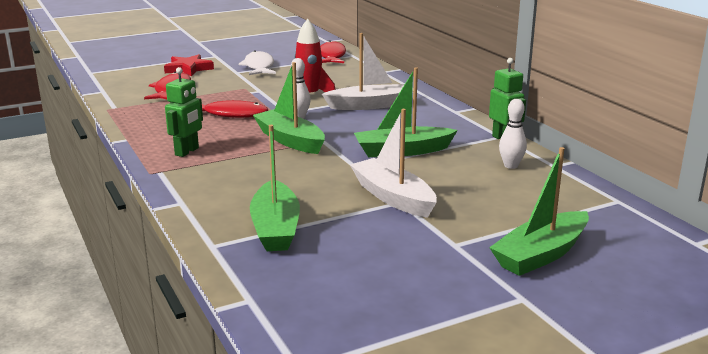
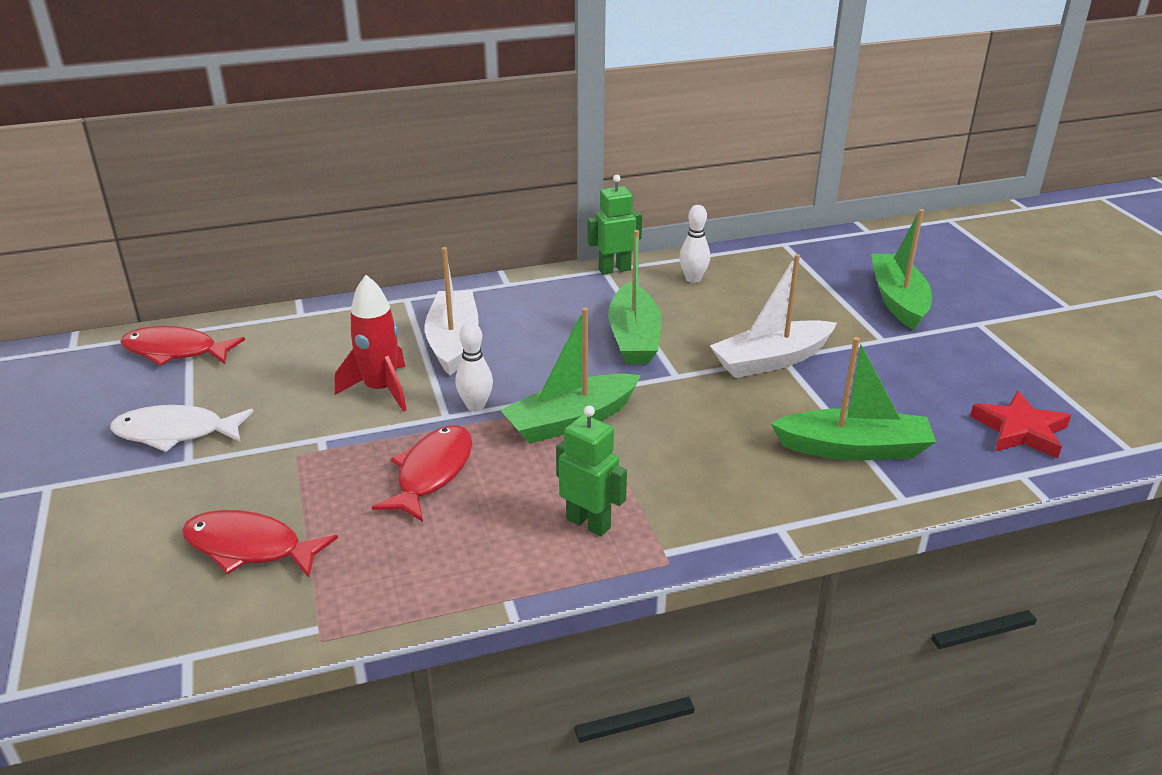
camera: 80 degrees left, 10 degrees up
(188, 69) = (115, 525): red star -> red star (1020, 430)
(541, 254) = (898, 300): green boat -> green boat turned 150 degrees counterclockwise

